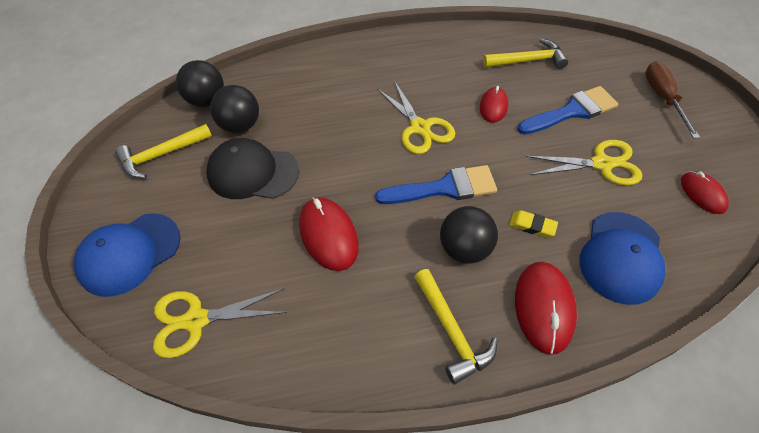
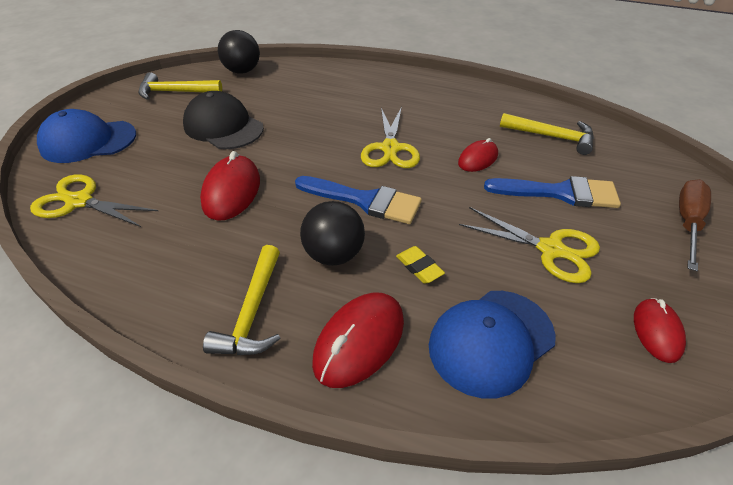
camera: 30 degrees right, 10 degrees down
(240, 125) = (248, 94): black ball -> none

